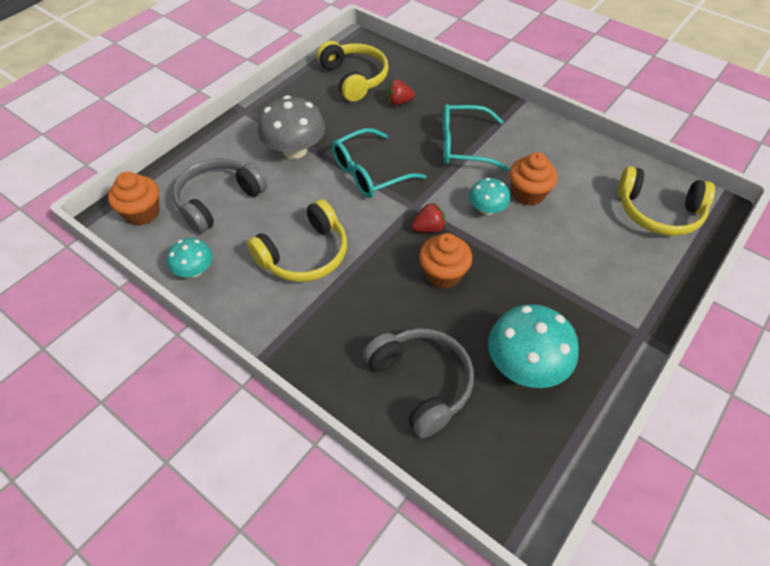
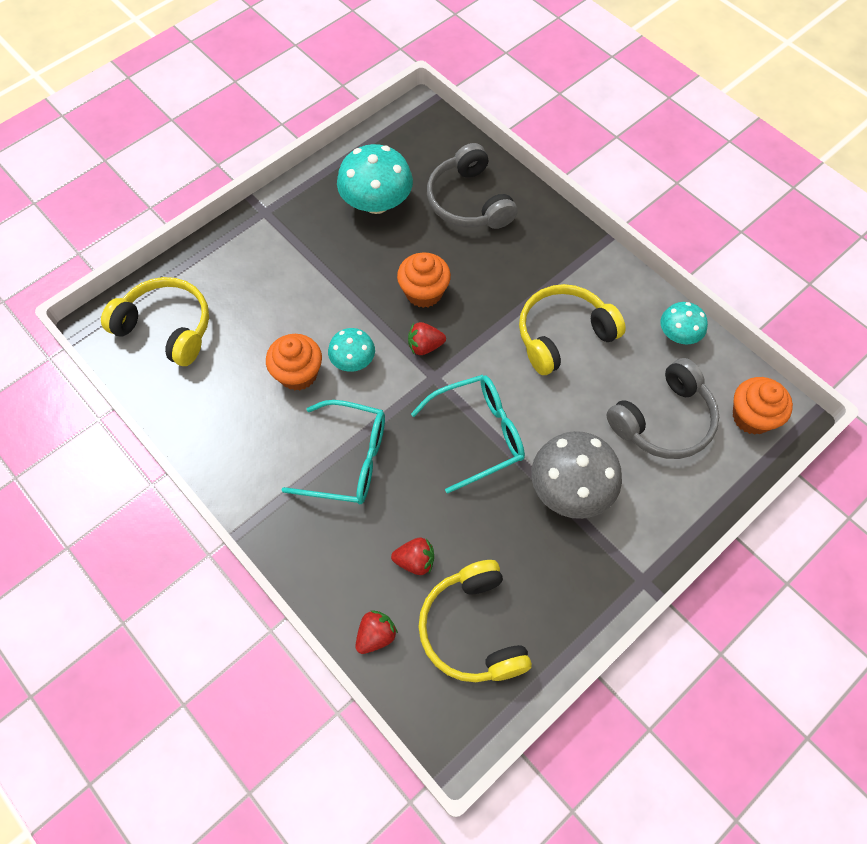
camera: 170 degrees left, 10 degrees up
(413, 70) = (376, 635): none -> red strawberry

